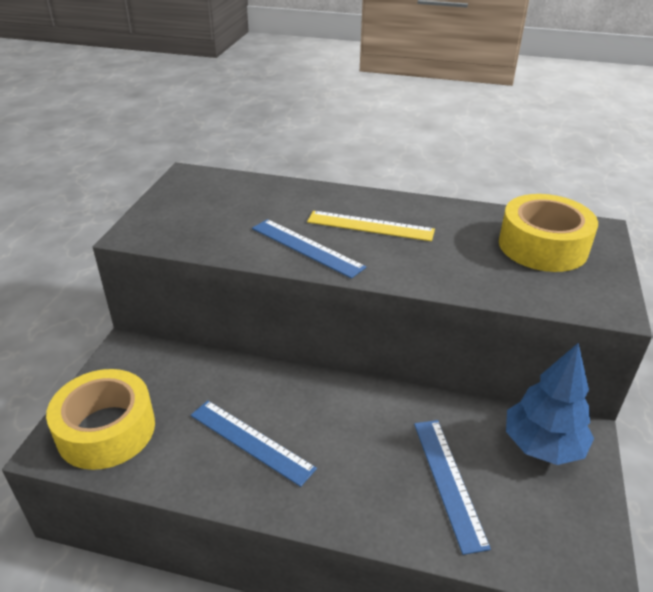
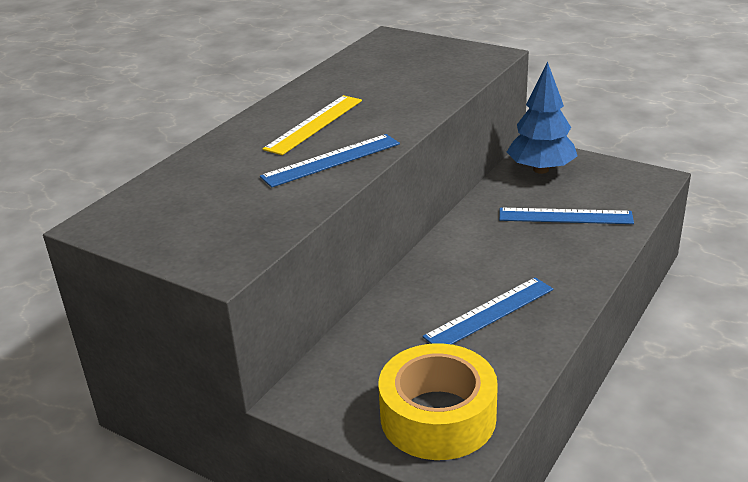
camera: 70 degrees left, 5 degrees down
(542, 246) = (399, 60): yellow tape -> none

